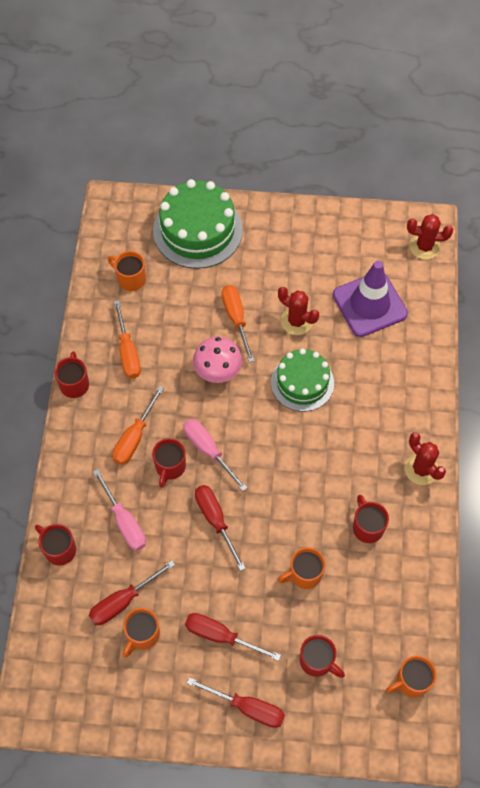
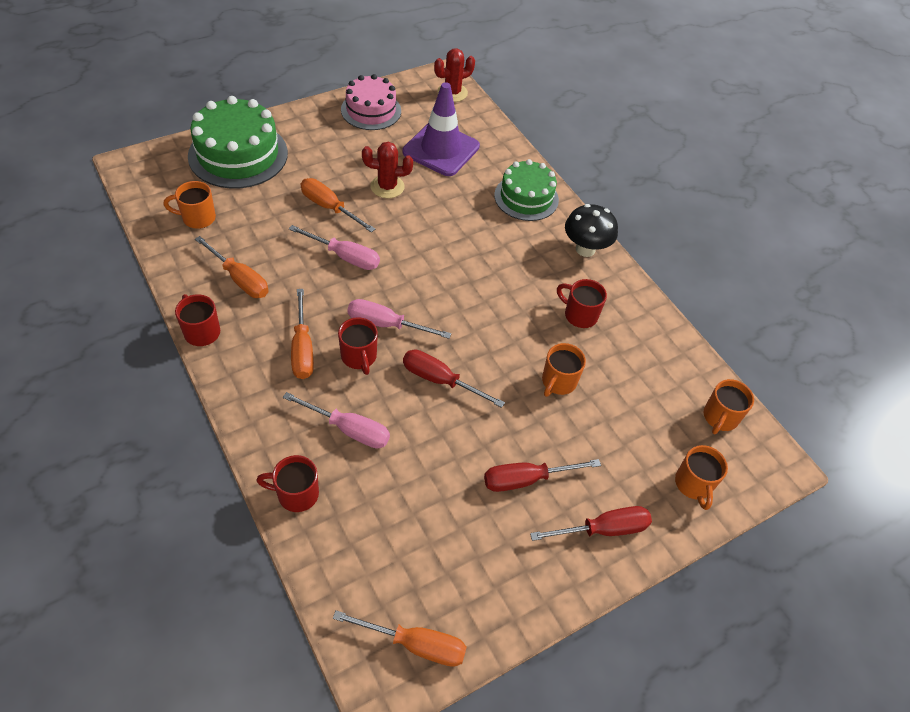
camera: 40 degrees left, 10 degrees down
(65, 701) = (415, 644): none -> orange screwdriver
(123, 601) = (404, 505): red screwdriver -> none
(142, 635) = (448, 525): orange mug -> orange mug (693, 484)
(218, 372) = (345, 257): pink mushroom -> pink screwdriver
(302, 382) = (430, 230): green cake -> green cake (526, 197)
(317, 661) = (630, 449): red mug -> none
(337, 233) = (371, 110): none -> pink cake
(421, 469) = (585, 249): red cactus -> black mushroom

